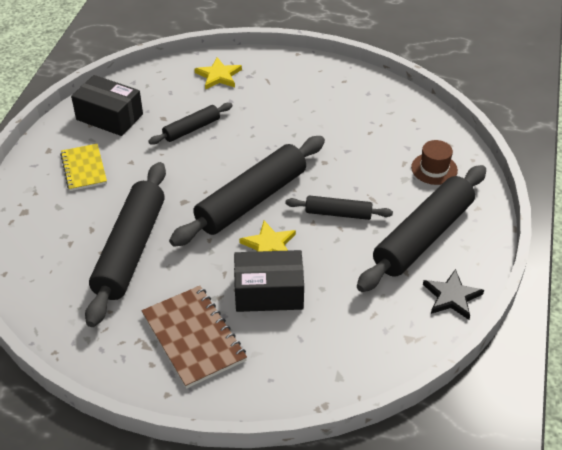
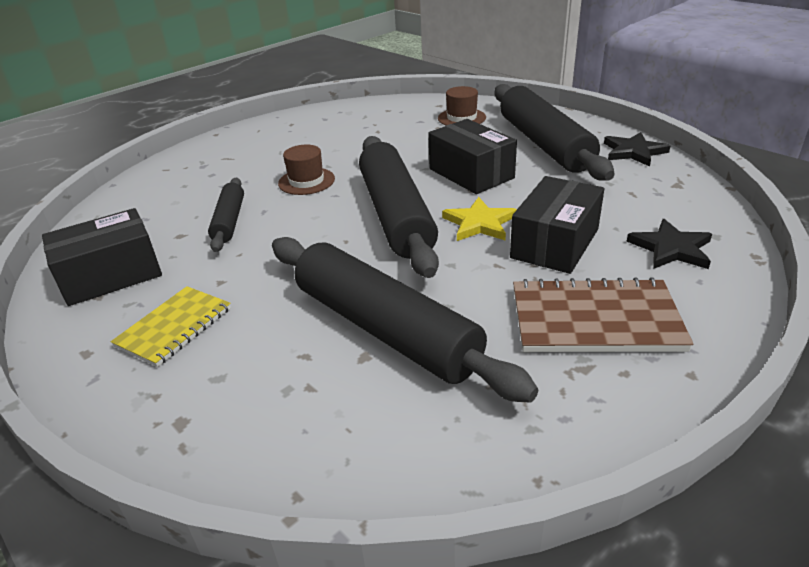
camera: 55 degrees left, 10 degrees down
(84, 168) = (174, 327): yellow notebook -> yellow notebook turned 75 degrees counterclockwise
(218, 76) = (172, 181): yellow star -> none
(264, 136) = (306, 181): none -> brown hat
(303, 356) = (671, 248): none -> black star
(338, 213) = (471, 173): black rolling pin -> black box

